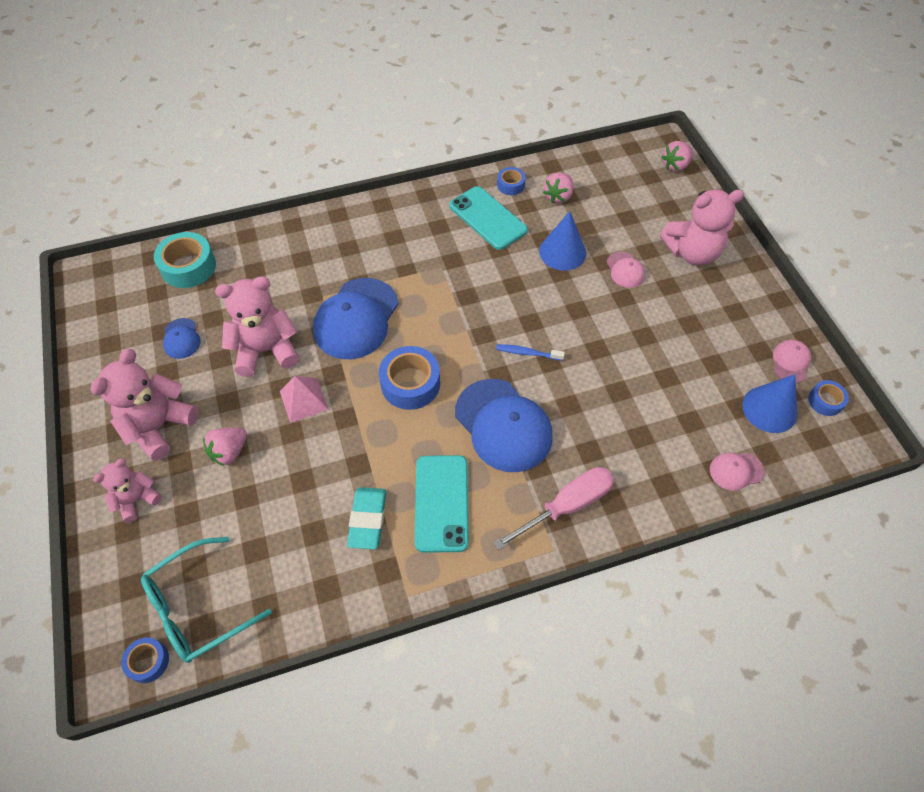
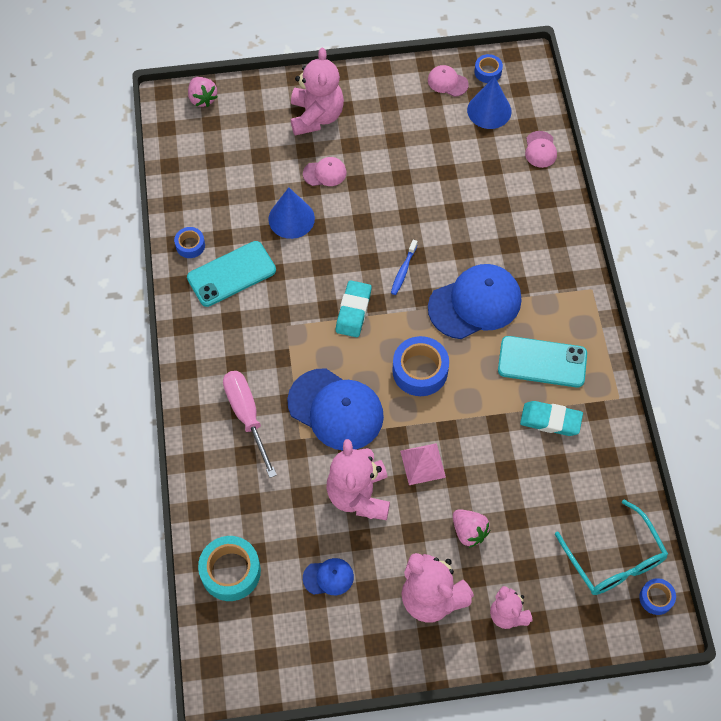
camera: 80 degrees left, 5 degrees up
(469, 317) = (353, 311): none -> turquoise eraser
(558, 196) = (217, 206): pink strawberry -> none
(566, 506) = (556, 272): pink screwdriver -> pink screwdriver (247, 416)

